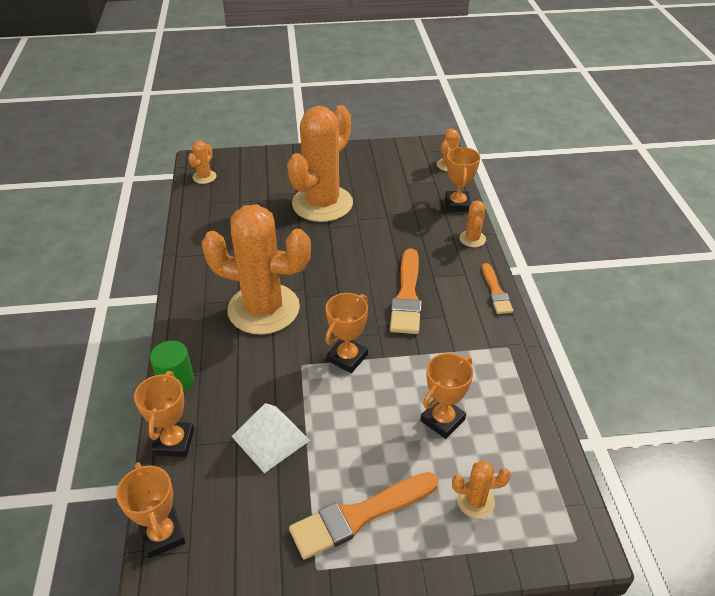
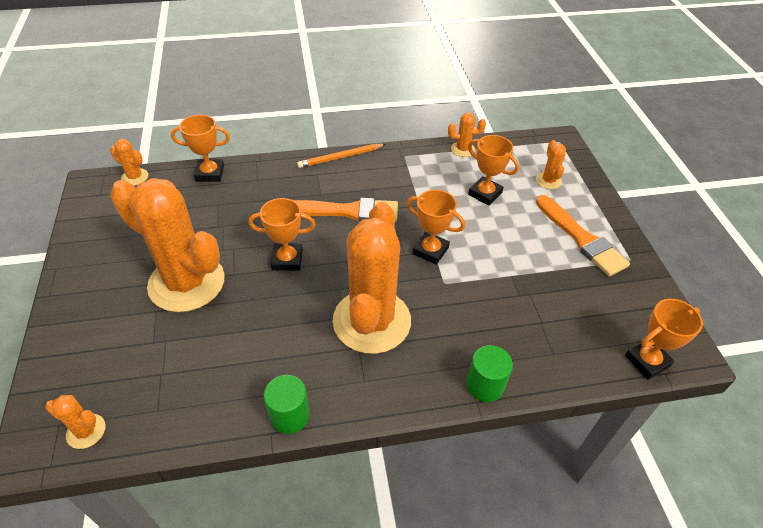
camera: 95 degrees left, 5 degrees up
(174, 442) = (557, 371): orange trophy -> orange trophy (287, 260)
(186, 262) = (289, 415): none -> green cylinder
(270, 438) = (531, 298): white pyramid -> none
(472, 239) = (267, 166): orange cactus -> orange cactus (463, 149)
(495, 291) = (340, 157): orange brush -> orange pencil

